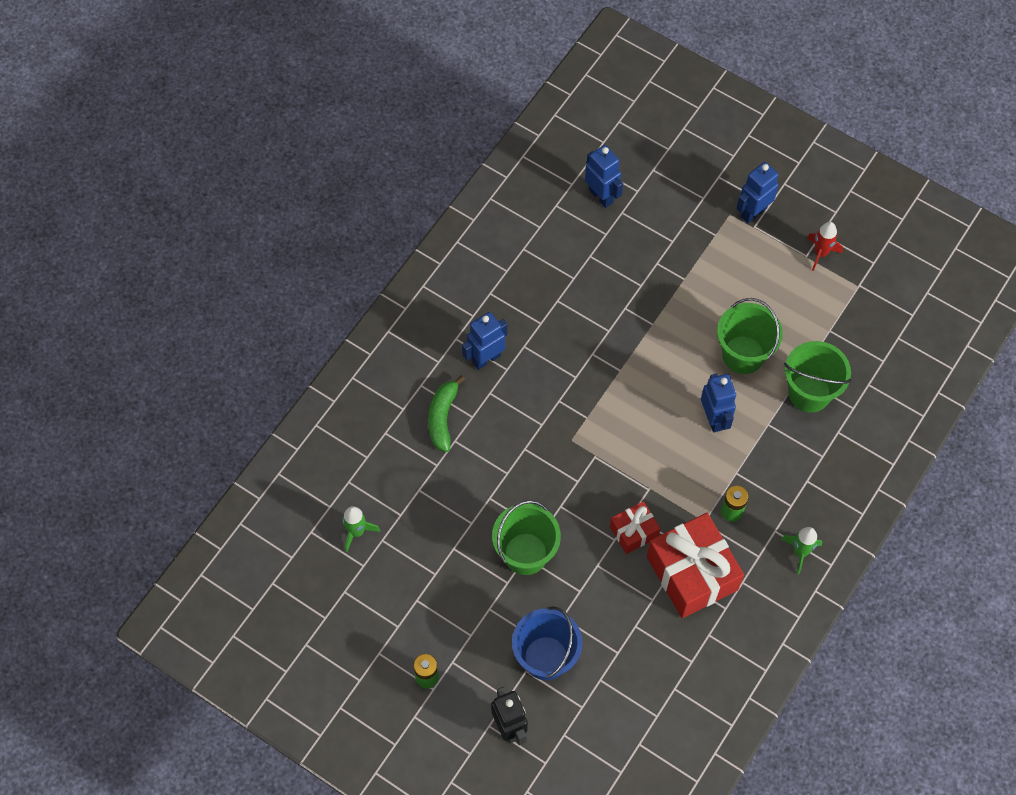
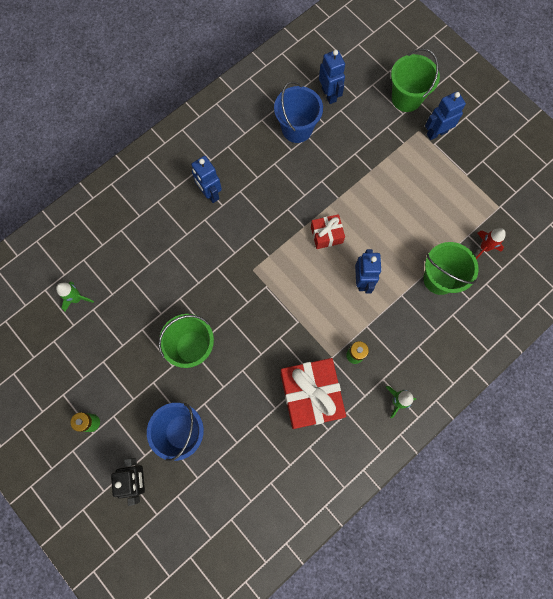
camera: 15 degrees right, 10 degrees up
(442, 417) = (165, 229): green banana -> none
(486, 358) = (210, 193): blue robot -> blue robot turned 105 degrees counterclockwise
(573, 250) = (297, 129): none -> blue bucket
(634, 531) = (277, 351): red gift -> red gift (326, 235)
(743, 354) = (398, 237): green bucket -> green bucket (406, 98)
(820, 253) = (478, 175): red rocket -> red rocket (484, 247)

